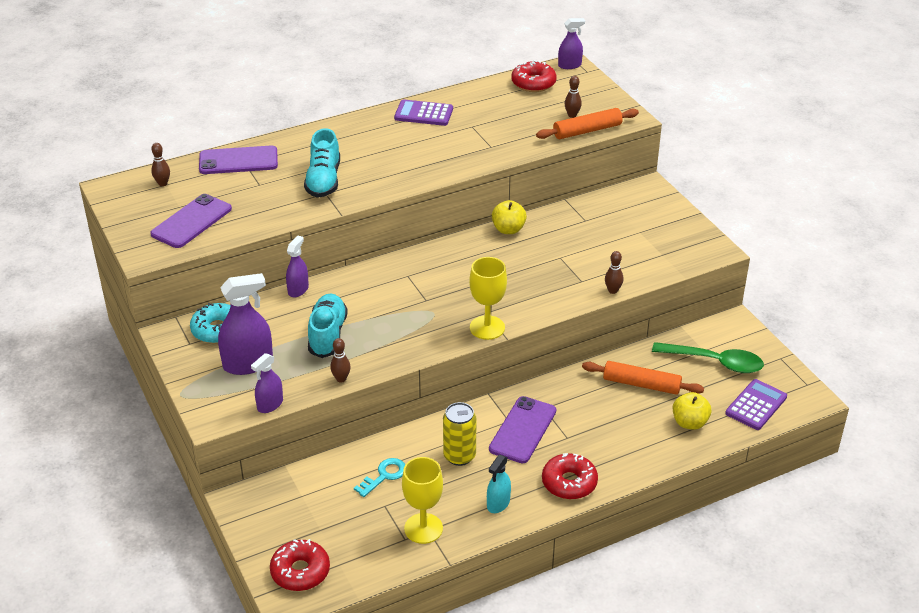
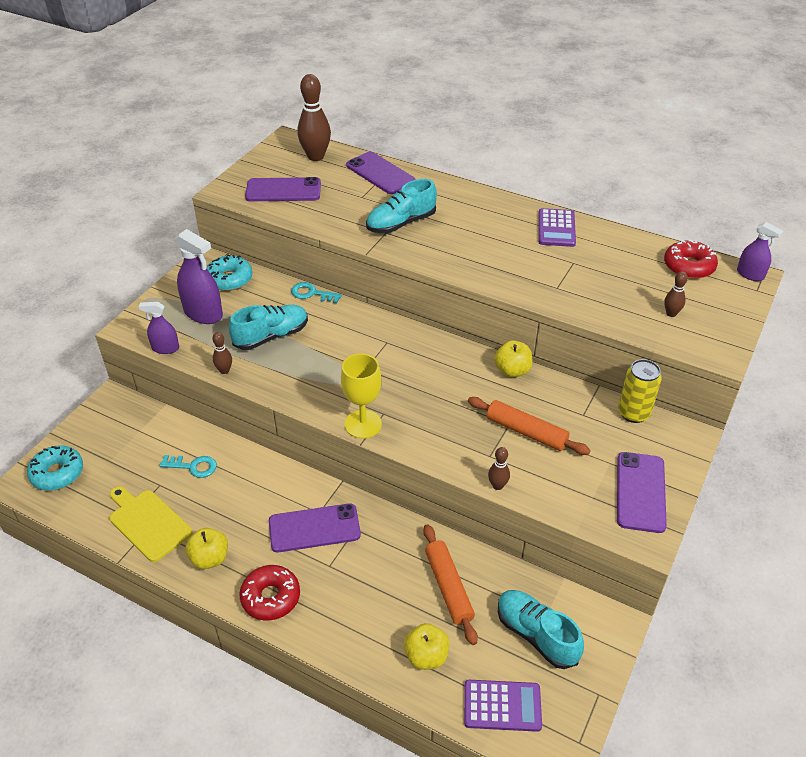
camera: 55 degrees right, 5 degrees up
(162, 183) = (316, 156): brown bowling pin -> brown bowling pin, size x2.03
(298, 289) = (312, 293): purple spray bottle -> turquoise key
(300, 571) = (57, 473): red donut -> turquoise donut
(423, 114) = (556, 228): purple calculator -> purple calculator turned 150 degrees counterclockwise
(423, 528) = (148, 523): yellow goblet -> yellow cutting board
(459, 456) = (250, 502): yellow can -> yellow can (633, 413)
(498, 503) = (210, 558): turquoise spray bottle -> yellow apple
(587, 131) = (659, 335): orange rolling pin -> orange rolling pin (526, 432)
(676, 232) = (640, 492): none -> purple phone
(715, 362) = (536, 635): green spoon -> turquoise shoe

